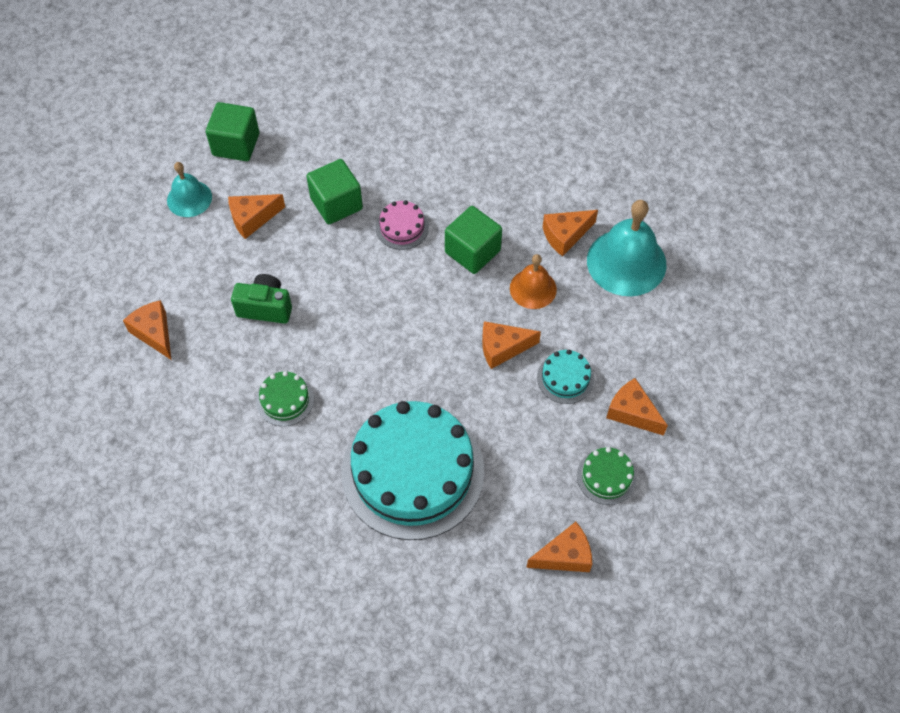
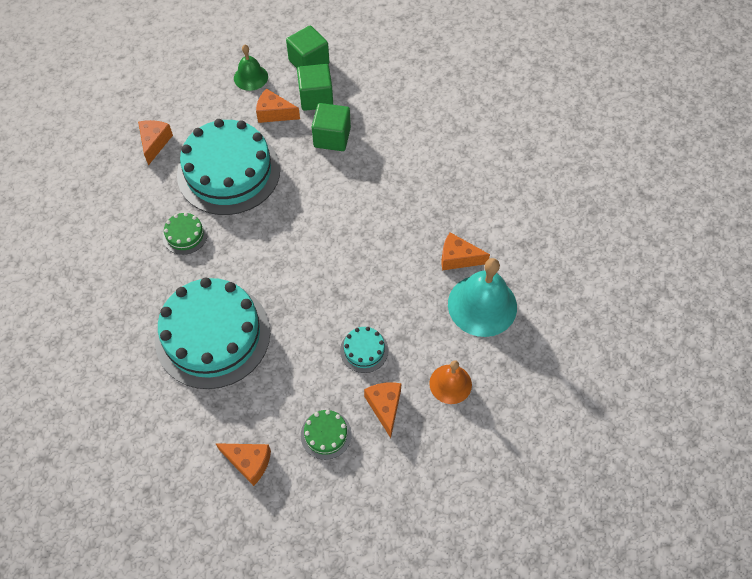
camera: 40 degrees right, 0 degrees up
(189, 198) = (251, 77): turquoise bell -> green bell
(265, 307) = (228, 172): green camera -> turquoise cake
(402, 227) = (357, 179): pink cake -> none
(472, 251) = (386, 226): green cube -> green cube (316, 98)
(502, 348) = (343, 301): orange cheese -> none
(533, 288) = (401, 277): orange bell -> orange bell (450, 384)

